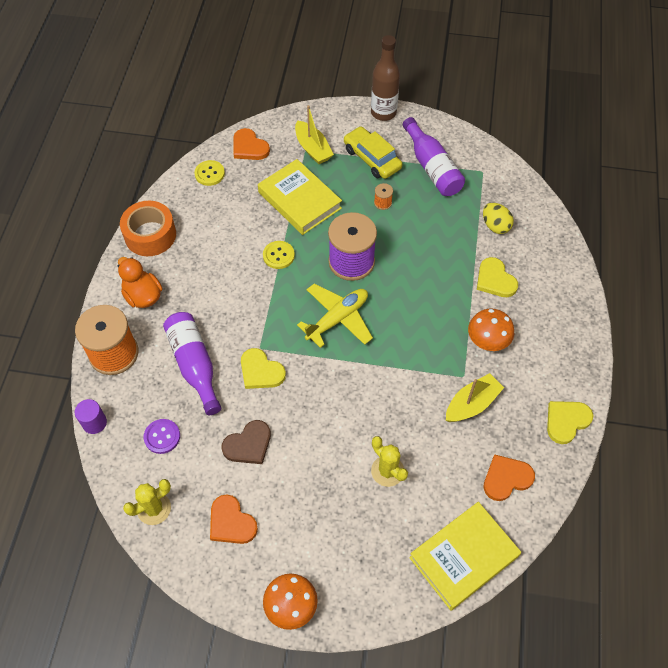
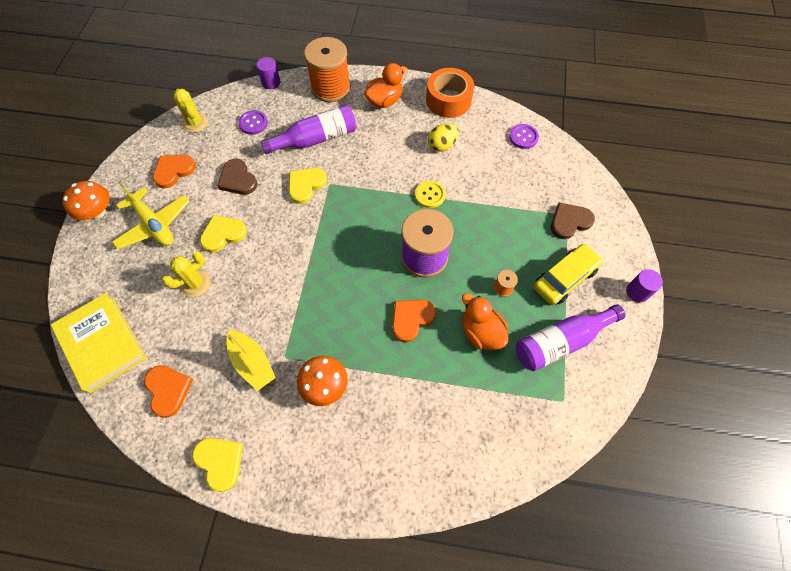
camera: 90 degrees right, 5 degrees up
(209, 174) = (523, 137): yellow button -> purple button
(249, 147) = (562, 167): orange heart -> orange heart (411, 319)
(299, 200) = (498, 211): yellow book -> none
(313, 149) = (569, 221): yellow boat -> brown heart
(337, 319) = (357, 244): yellow plane -> yellow plane (154, 225)
(383, 113) = (637, 292): brown bottle -> purple cylinder
(427, 221) = (481, 332): none -> orange duck
(495, 226) = (480, 409): yellow egg -> yellow egg (442, 145)
(495, 280) = (403, 401): yellow heart -> yellow heart (223, 234)

